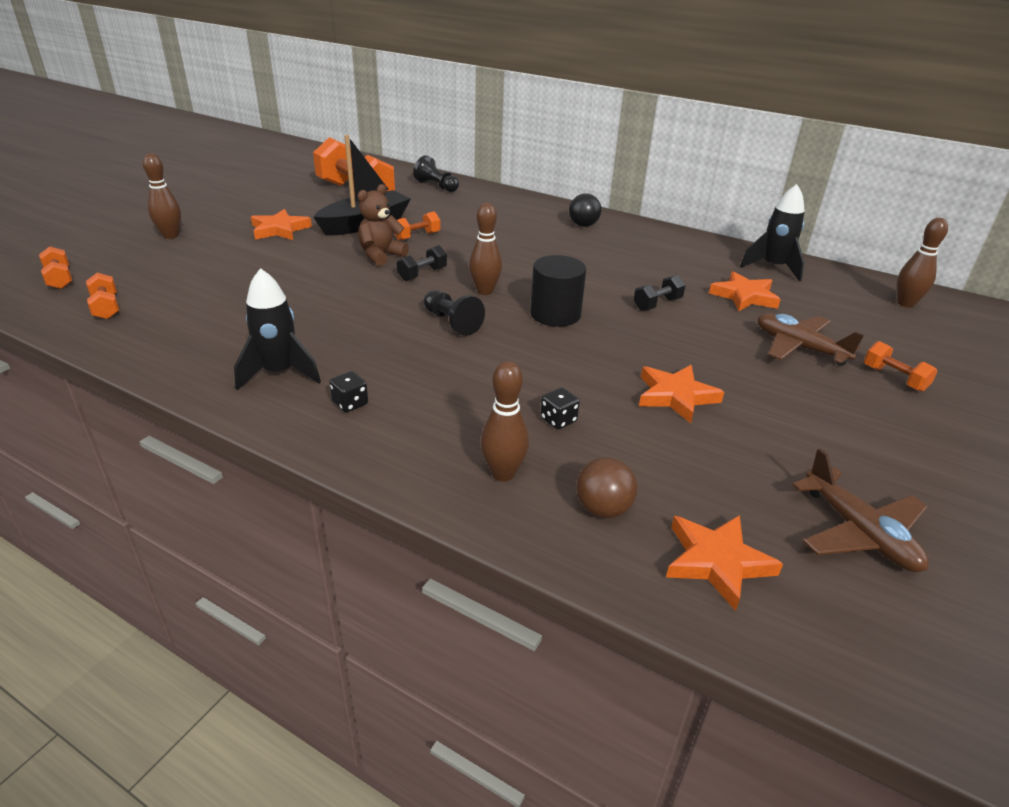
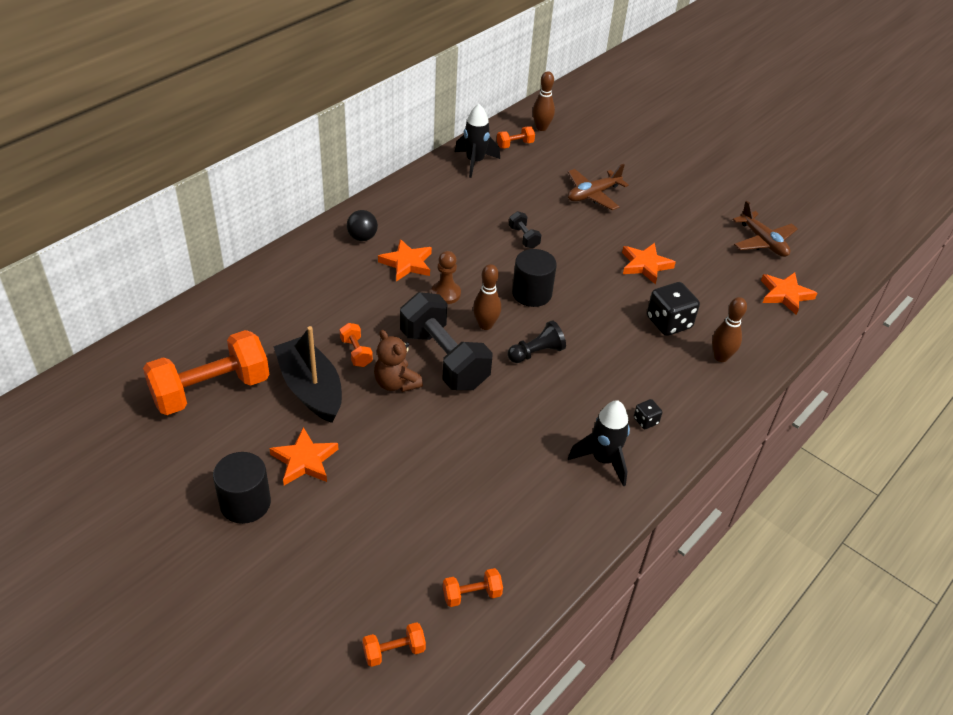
camera: 80 degrees left, 10 degrees up
(170, 236) = (293, 561): brown bowling pin -> none
(234, 215) = (245, 503): none -> black cylinder
(422, 274) = (444, 359): black dumbbell -> black dumbbell, size x2.31
(436, 186) = (214, 319): black pawn -> none
(524, 268) = (445, 294): none -> brown pawn
(558, 420) = (669, 322): black dice -> black dice, size x2.00
(603, 509) = (749, 324): brown ball -> none
(744, 296) = (518, 192): orange star -> orange star (407, 263)
(858, 533) = (763, 242): brown plane -> brown plane turned 75 degrees clockwise
(894, 378) = (631, 172): orange dumbbell -> orange dumbbell (515, 145)

